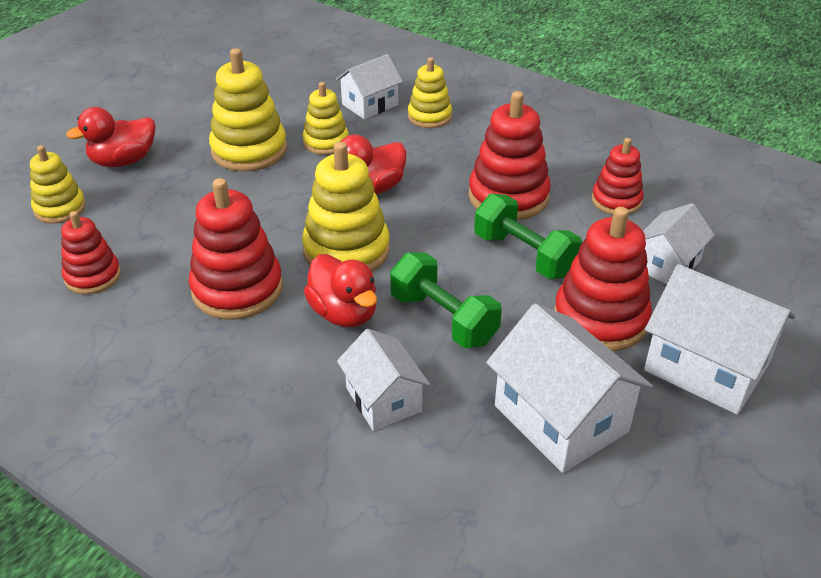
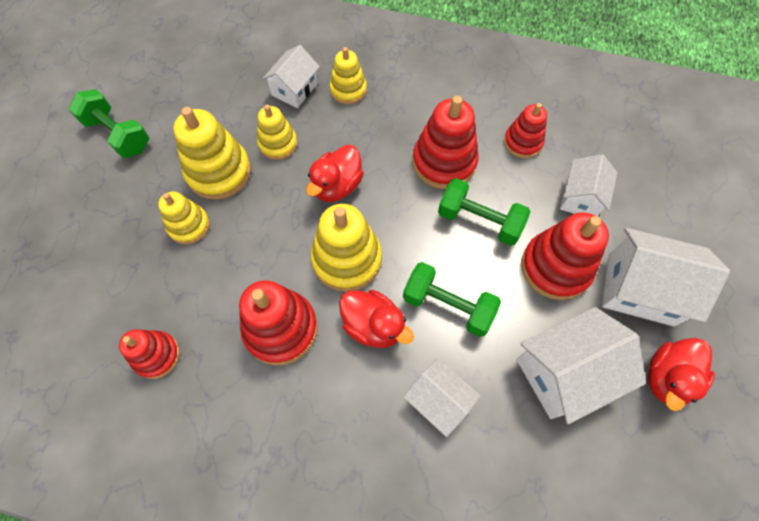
camera: 20 degrees left, 25 degrees up
(60, 208) = (89, 289): yellow stacking toy -> yellow stacking toy (189, 225)
(123, 161) = (117, 217): red duck -> red duck (667, 378)
(165, 102) = (118, 135): none -> green dumbbell
(560, 418) = (564, 372): white house -> white house turned 60 degrees counterclockwise

